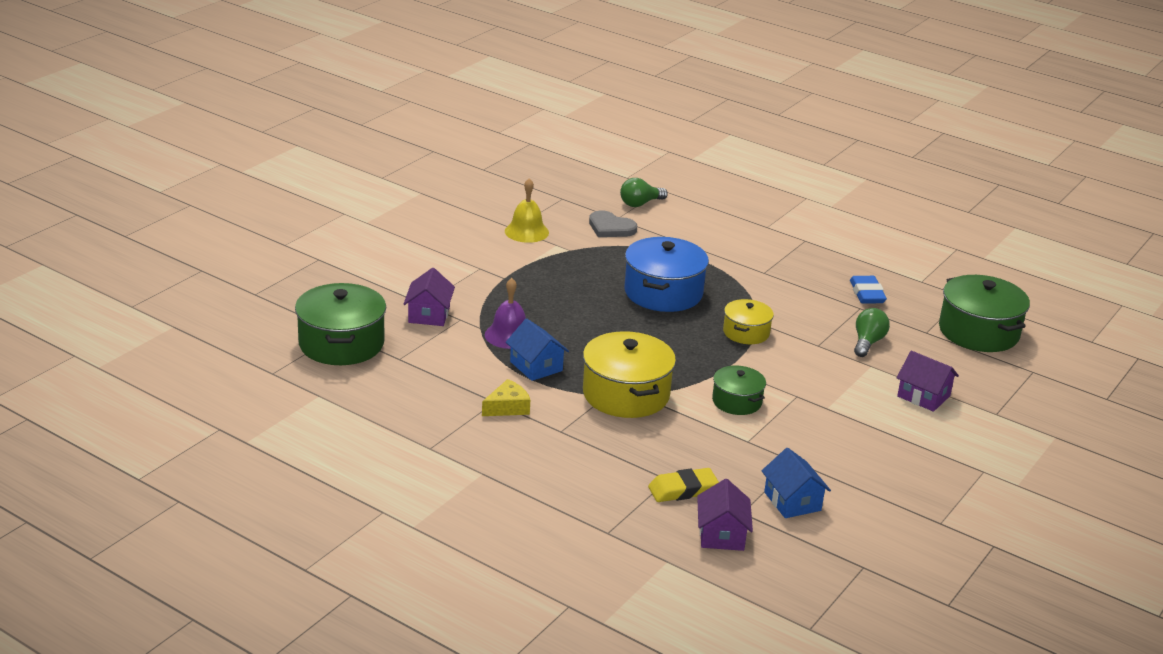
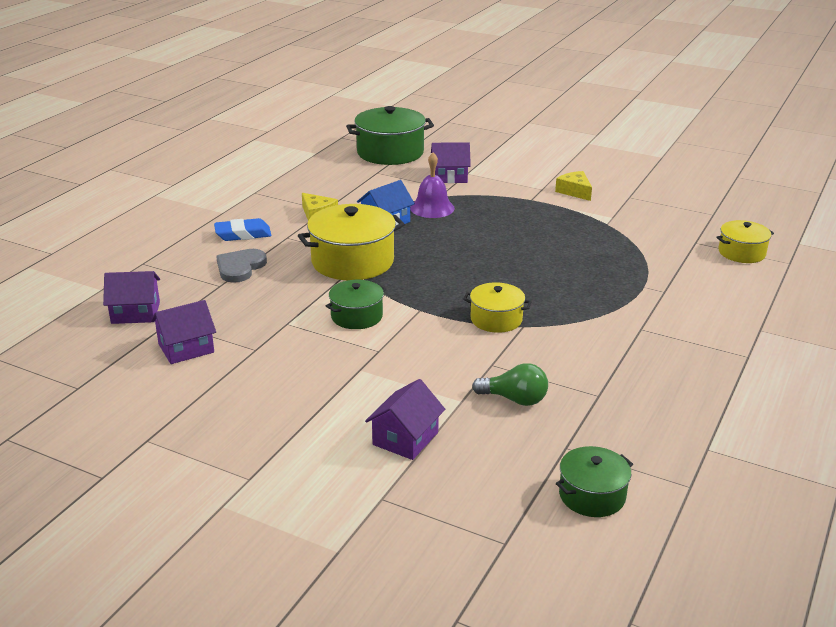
camera: 85 degrees right, 0 degrees up
(492, 252) = (574, 191): none -> yellow cheese
(526, 231) = (627, 203): yellow bell -> none
(610, 227) = (671, 240): grey heart -> grey heart (240, 267)
(640, 204) = (741, 253): green light bulb -> yellow pot
(663, 293) = (553, 272): blue pot -> none
(683, 490) = (203, 293): yellow eraser -> none
(792, 501) = (186, 348): blue house -> purple house
(867, 294) = (638, 401): blue eraser -> blue eraser (243, 234)
(978, 332) = (592, 495): green pot -> green pot, size x0.57

